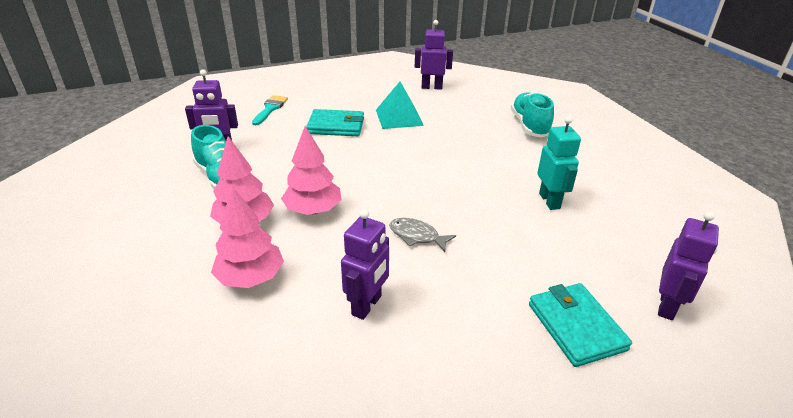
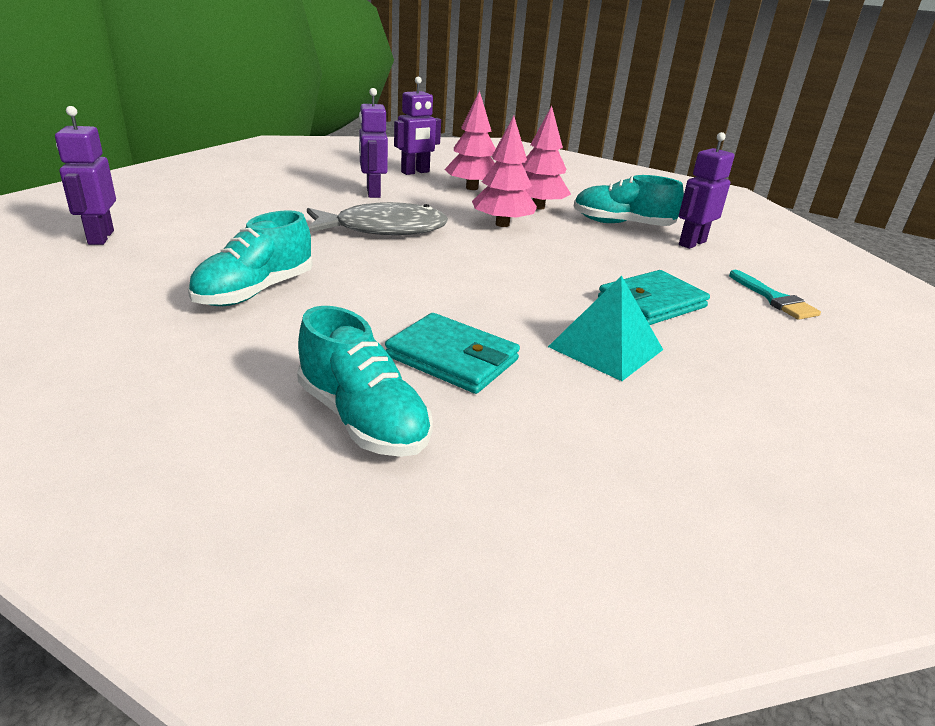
camera: 140 degrees right, 5 degrees down
(417, 236) = (383, 229): grey fish -> grey fish, size x1.90
(431, 87) = (685, 457): purple robot -> purple robot (415, 172)
(550, 201) = (255, 292): turquoise robot -> turquoise shoe
(576, 327) = (196, 212): turquoise wallet -> turquoise wallet (452, 358)

